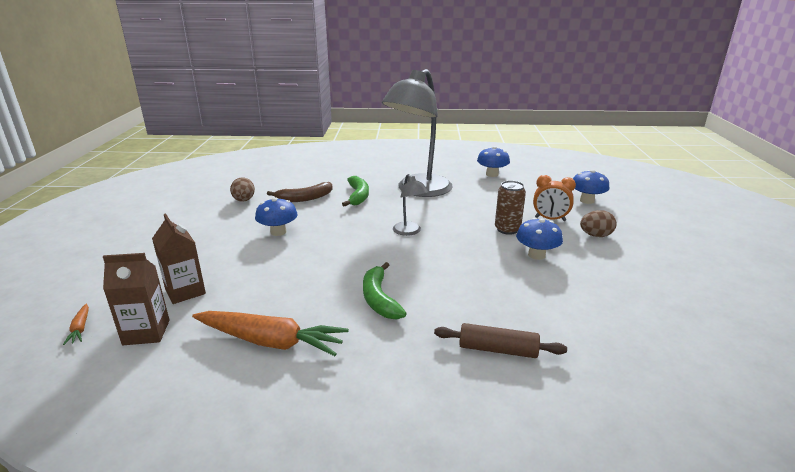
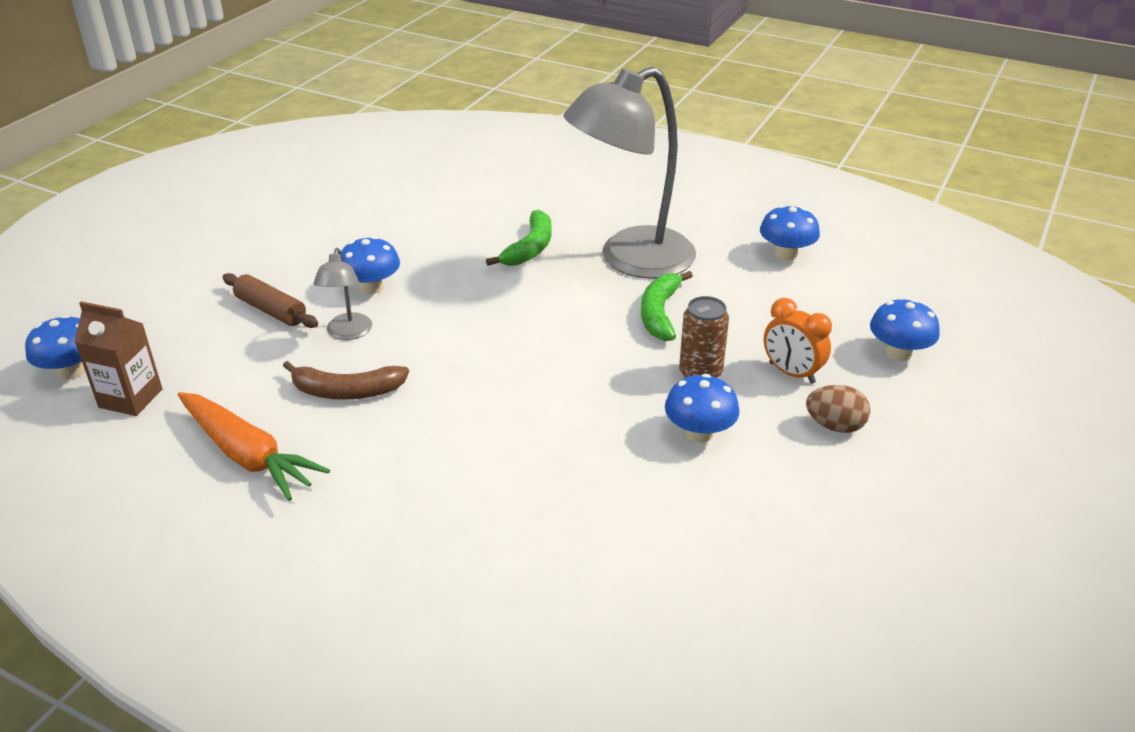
camera: 25 degrees right, 10 degrees up
(80, 328) = (71, 371): orange carrot -> blue mushroom
(185, 291) = (203, 353): brown carton -> none
(244, 200) = (366, 217): brown egg -> none
(305, 198) = (451, 234): brown banana -> brown banana (347, 391)
(379, 299) = (415, 436): green banana -> green banana (660, 313)
(409, 232) = (548, 336): grey lamp -> grey lamp (348, 333)
(497, 349) = (498, 559): brown rolling pin -> brown rolling pin (271, 310)

